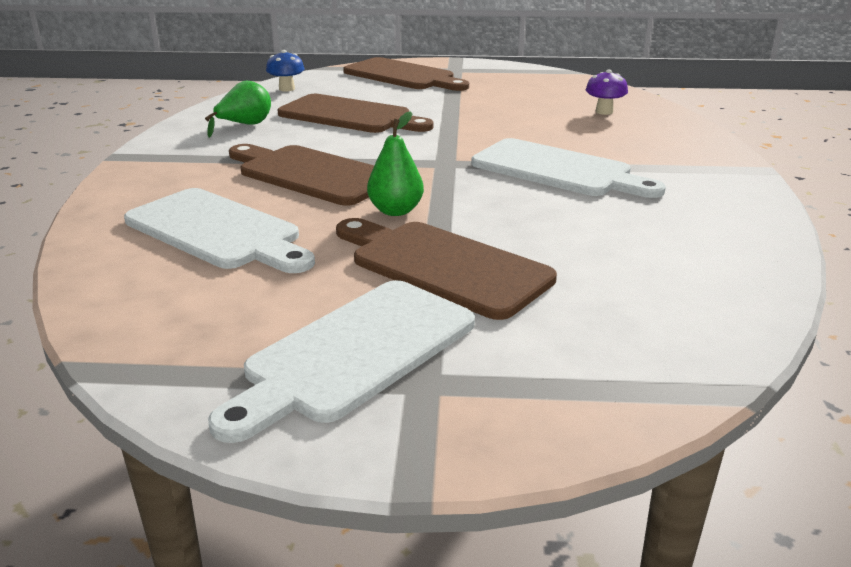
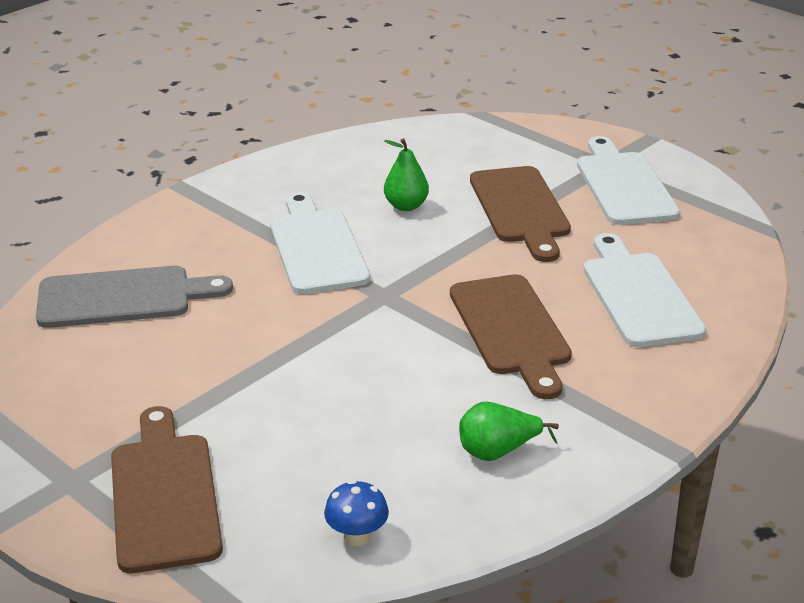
camera: 140 degrees left, 5 degrees up
(350, 116) = (365, 416): brown cutting board -> none
(355, 353) = (624, 185): white cutting board -> white cutting board turned 90 degrees counterclockwise
(395, 211) = (493, 260): green pear -> green pear (406, 206)
(604, 112) = (122, 297): purple mushroom -> grey cutting board

